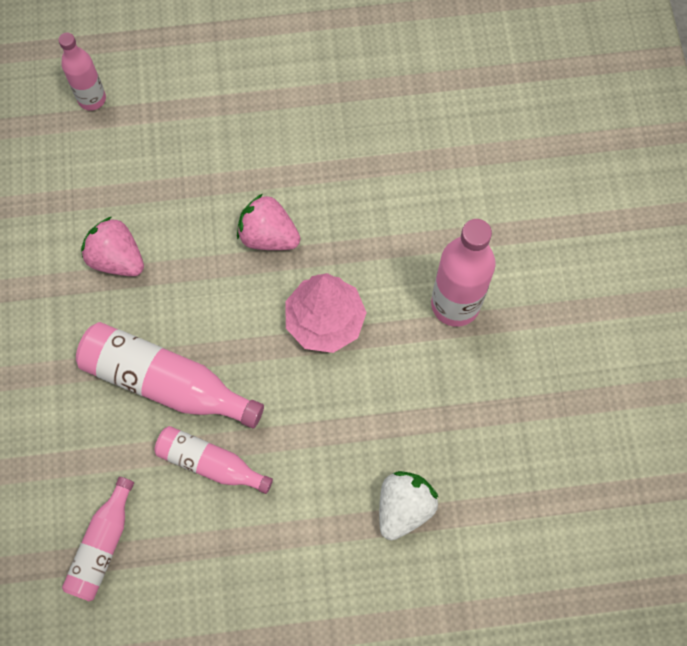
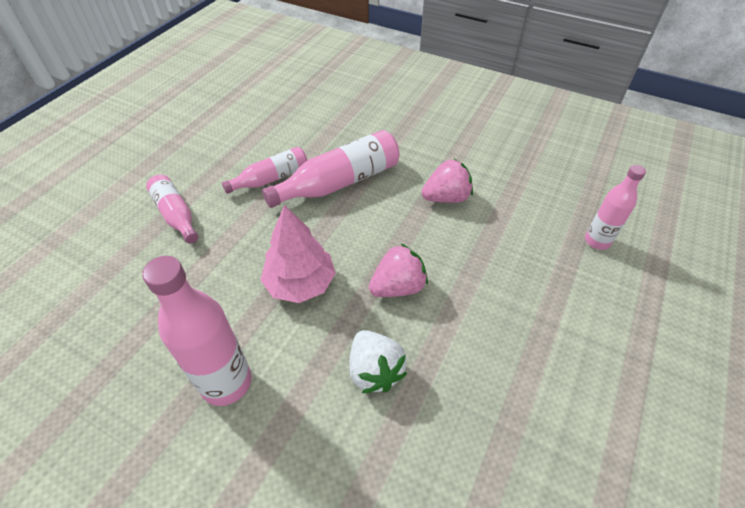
camera: 125 degrees right, 20 degrees down
(102, 545) = (277, 122): pink bottle -> pink bottle (176, 215)
(404, 507) = (138, 252): white strawberry -> white strawberry (374, 371)

